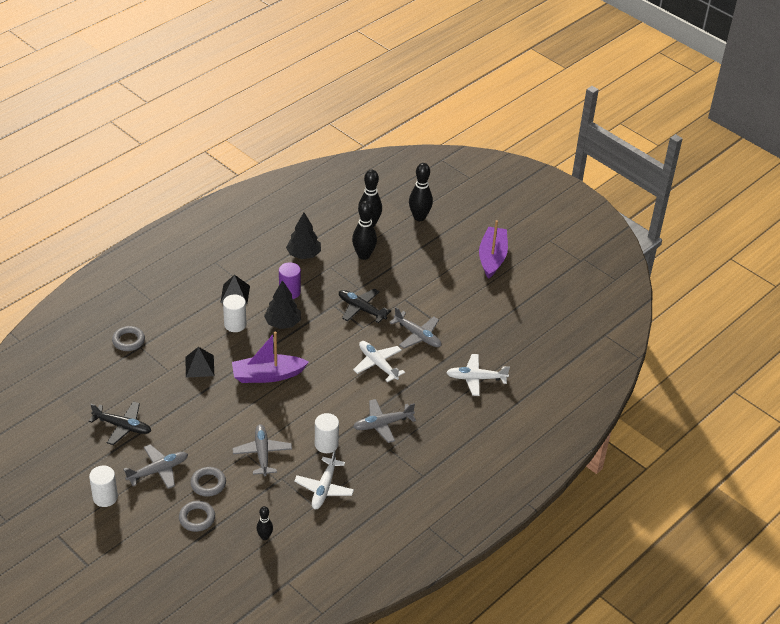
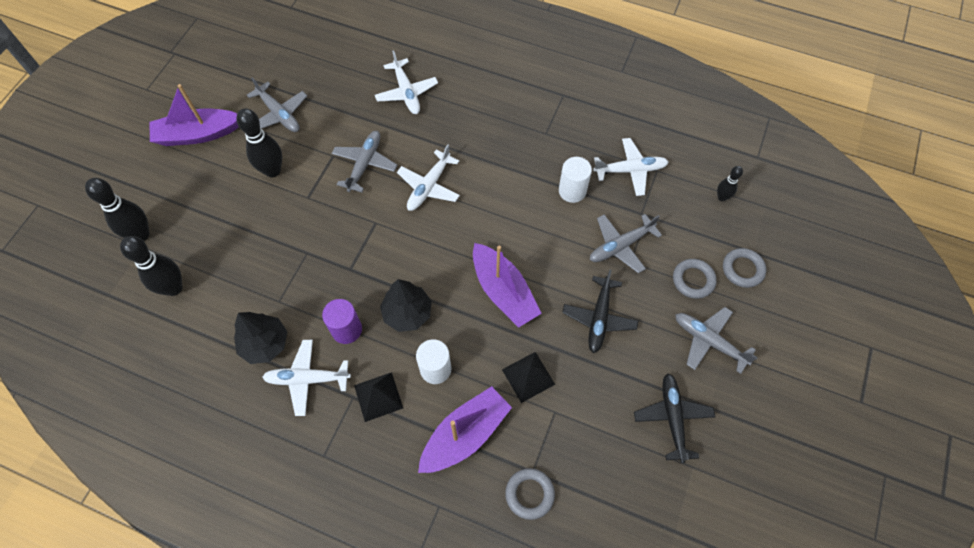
camera: 110 degrees left, 20 degrees up
(105, 497) = (780, 379): white cylinder -> none
(184, 324) = (465, 434): none -> purple boat
(267, 267) = (307, 379): none -> white plane
(361, 309) = (344, 236): black plane -> black plane (599, 318)
(363, 255) = (241, 271): black bowling pin -> black bowling pin (272, 170)
(383, 424) = (515, 151): grey plane -> grey plane (279, 114)

